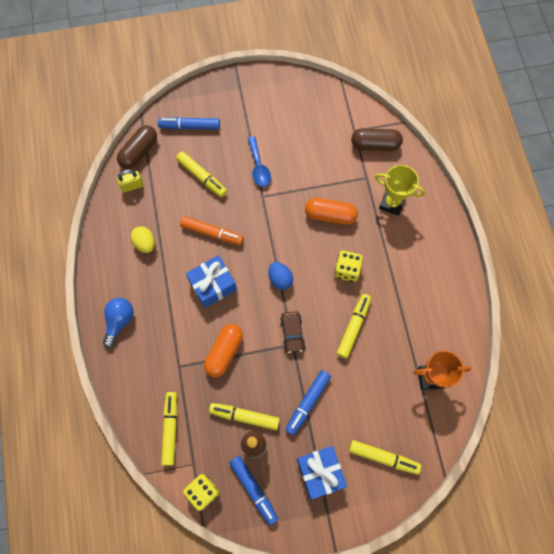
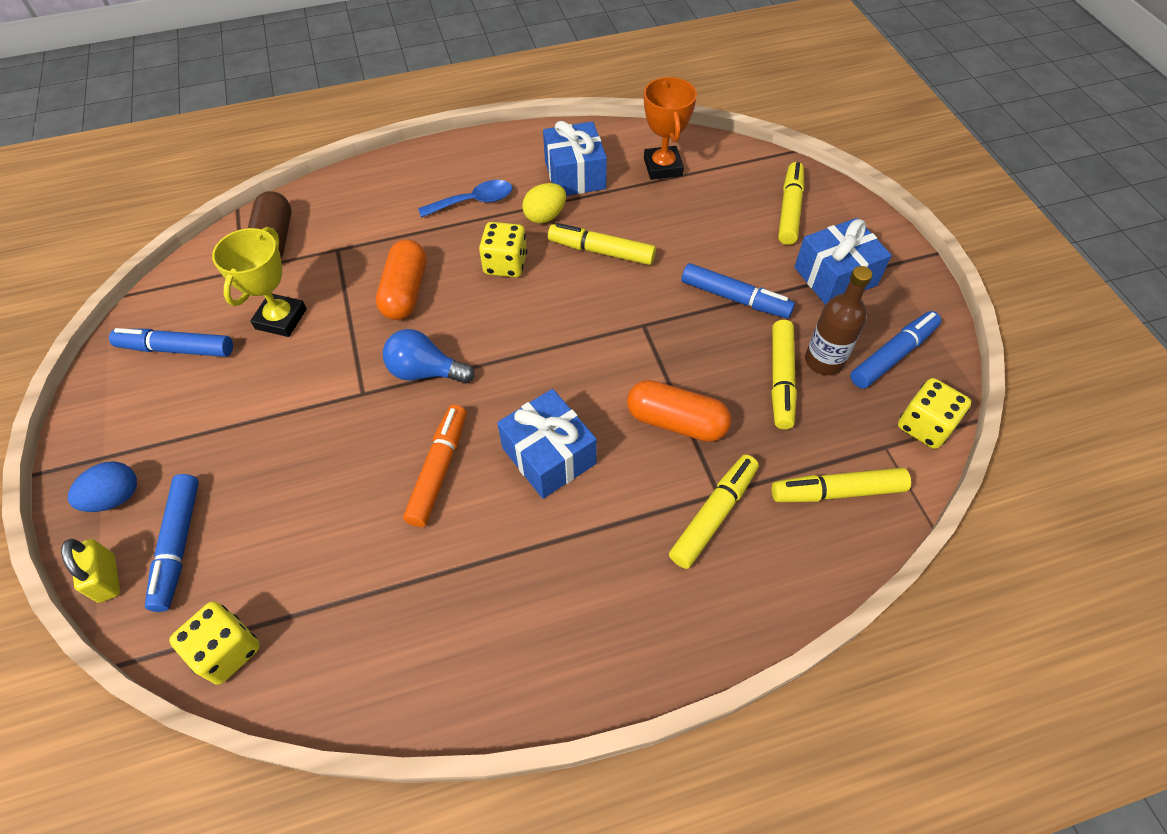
camera: 95 degrees left, 15 degrees down
(119, 321) = (646, 624): blue light bulb -> blue light bulb (425, 372)
(132, 186) = (317, 651): yellow padlock -> yellow padlock (107, 578)
(139, 152) = (227, 650): brown capsule -> yellow dice
(145, 243) = (463, 598): yellow egg -> yellow egg (545, 216)
(202, 177) = (309, 504): yellow marker -> yellow marker (713, 515)
(259, 167) = (298, 405): blue spoon -> blue spoon (474, 201)
(280, 279) = (528, 351): blue egg -> blue egg (115, 497)
(292, 333) = (624, 327): brown car -> none
(301, 108) = (176, 349): none -> blue marker
(392, 203) = (386, 217): yellow trophy -> yellow trophy (281, 319)
(425, 318) = (575, 175): none -> blue gift

